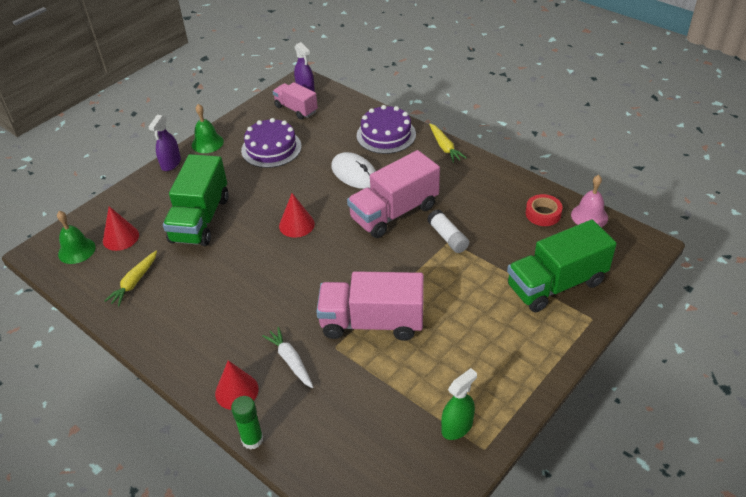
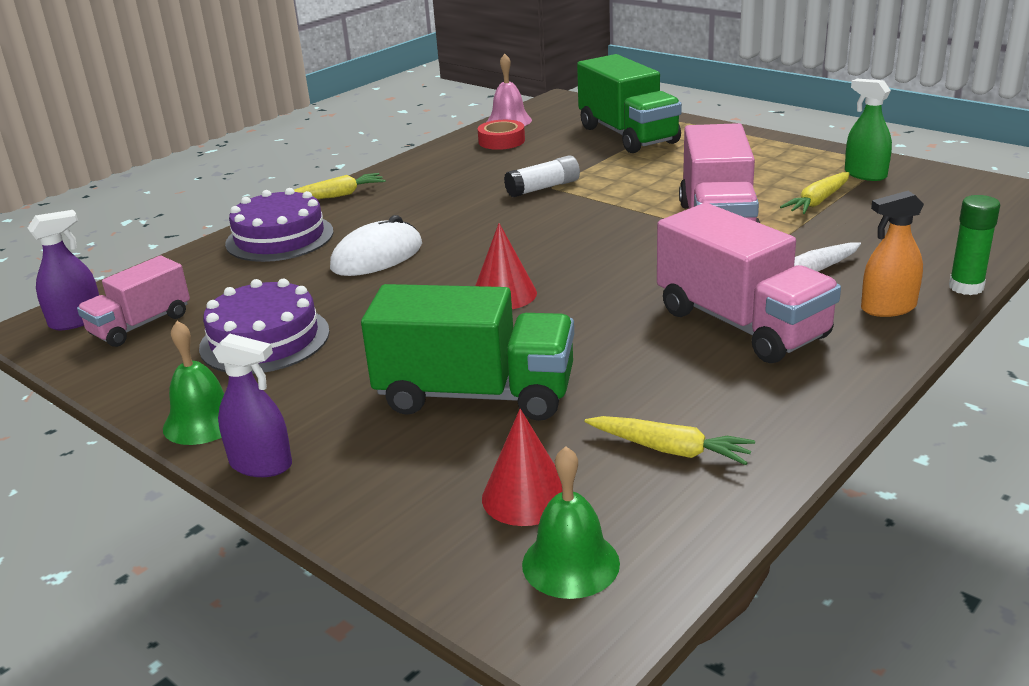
camera: 90 degrees left, 15 degrees down
(236, 391) = (888, 308): red cone -> orange spray bottle
(394, 212) = (485, 222): pink truck -> pink truck (741, 324)
(405, 385) = (818, 201): none -> yellow carrot

